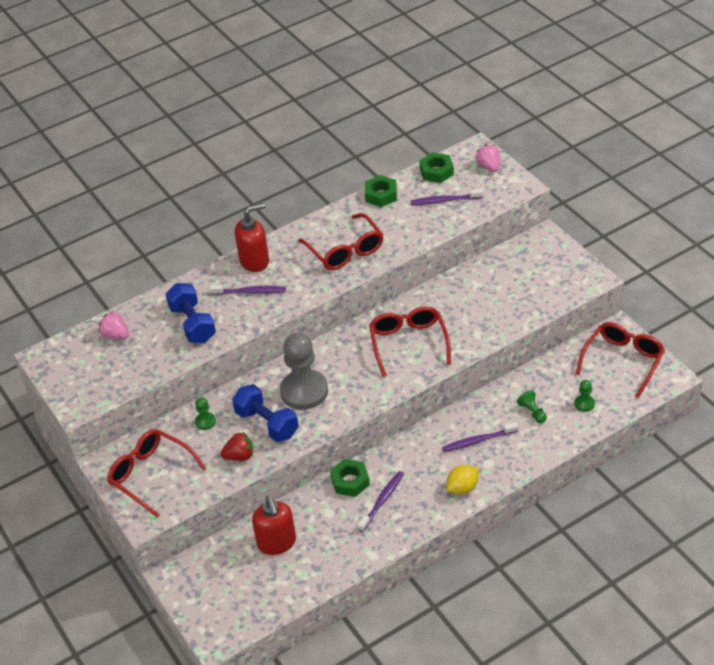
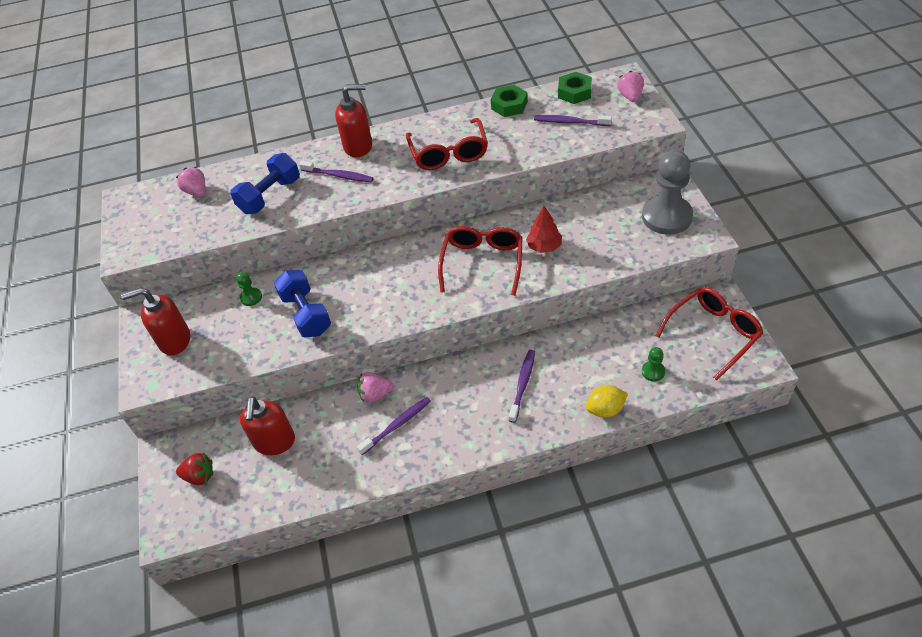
camera: 20 degrees right, 5 degrees up
(151, 475) = (174, 340): red glasses -> red soap dispenser
(193, 324) = (270, 196): blue dumbbell -> blue dumbbell turned 45 degrees clockwise
(240, 456) = (264, 342): red strawberry -> red strawberry (199, 476)
(304, 391) = (358, 289): grey pawn -> grey pawn (666, 216)
(350, 481) = (375, 394): green nut -> pink strawberry
(457, 317) = (544, 246): none -> red tree
(462, 488) = (485, 434): yellow lemon -> yellow lemon (605, 409)
(478, 441) = (523, 384): purple toothbrush -> purple toothbrush turned 105 degrees clockwise
(532, 412) = (593, 367): green pawn -> none

